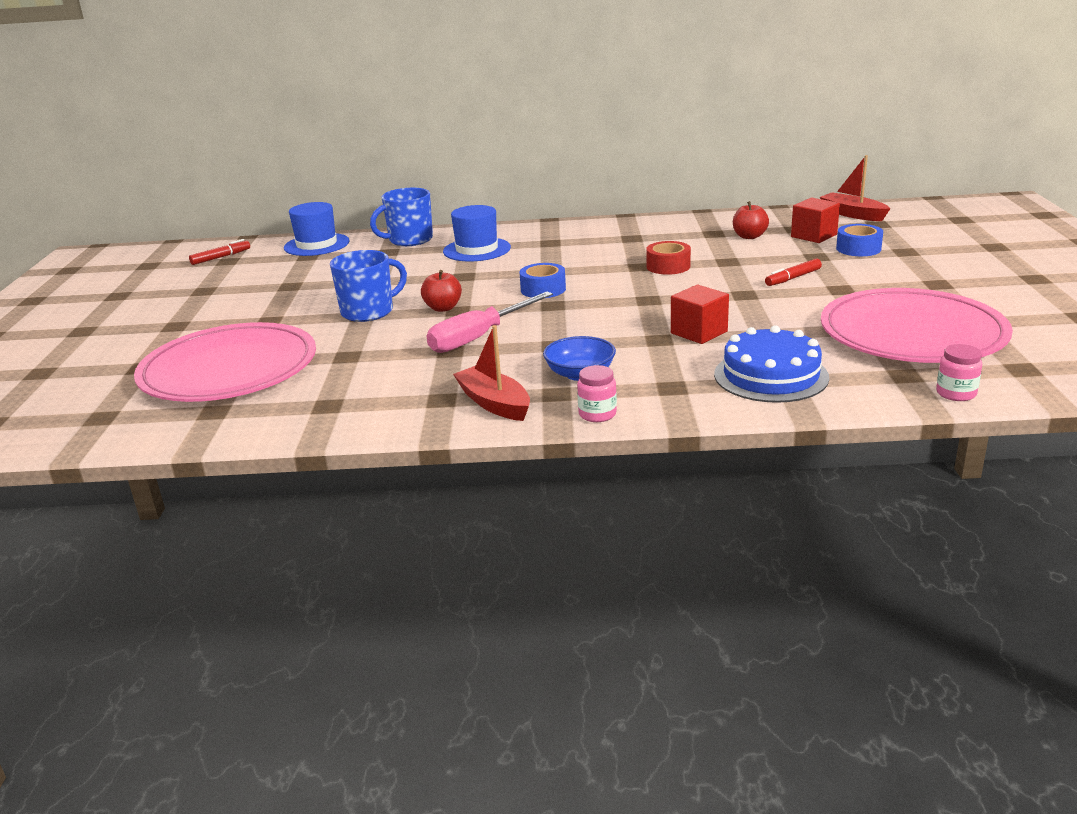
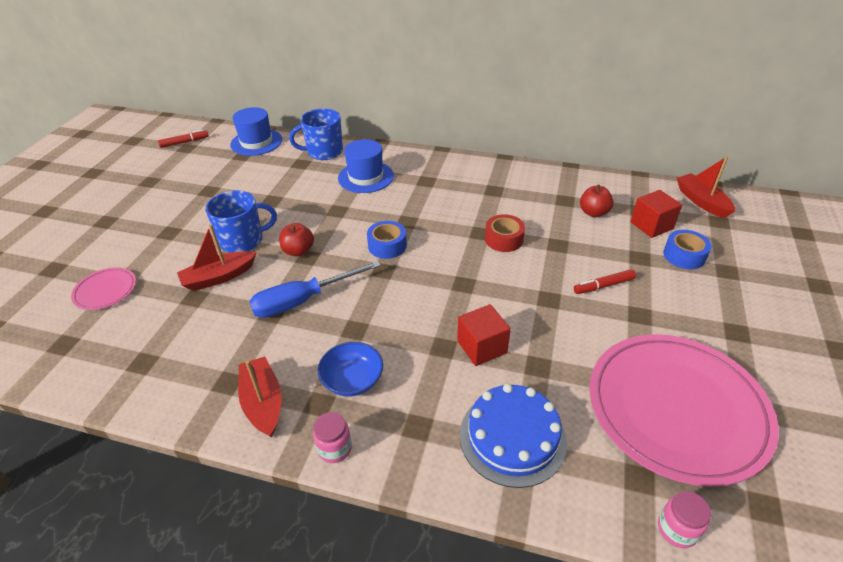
camera: 15 degrees right, 15 degrees up
(229, 370) = (105, 290): pink plate -> pink plate, size x0.43
(364, 339) = (219, 277): none -> red boat
(479, 337) = (303, 300): pink screwdriver -> blue screwdriver

